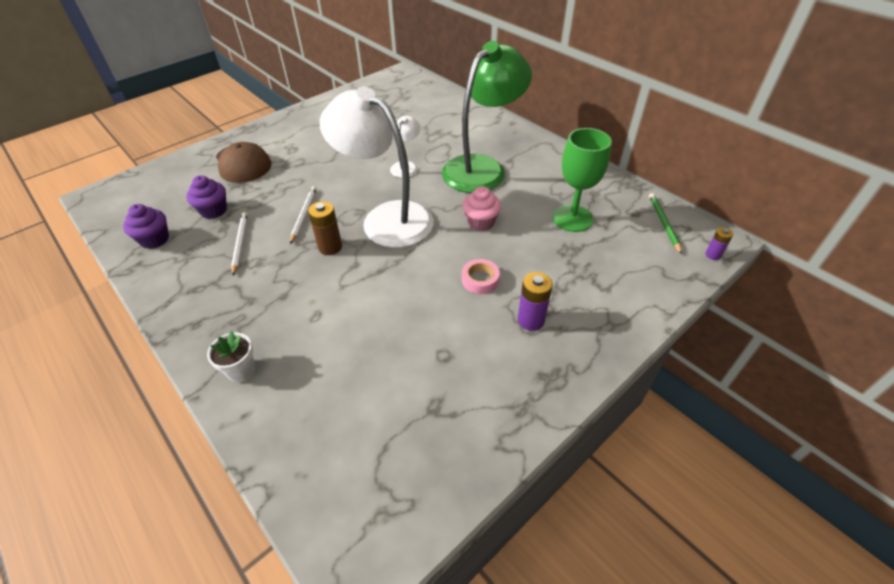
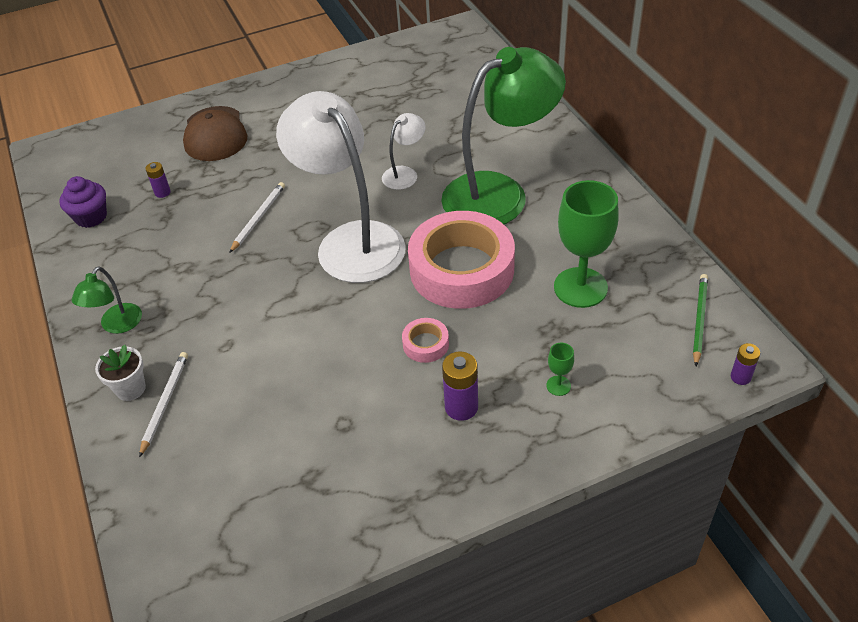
camera: 20 degrees right, 0 degrees up
(209, 320) = (117, 325): none -> green lamp
(213, 210) = (162, 192): purple cupcake -> purple battery
(240, 243) = (177, 240): white pencil -> white pencil (165, 403)
(330, 247) = (272, 266): brown battery -> none
(481, 222) = (462, 269): pink cupcake -> pink tape
(594, 288) = (558, 386): none -> green goblet

